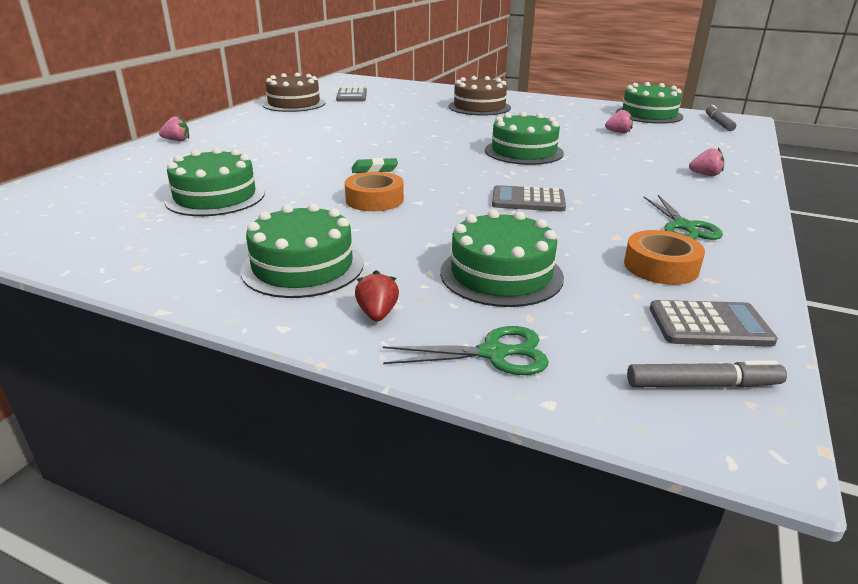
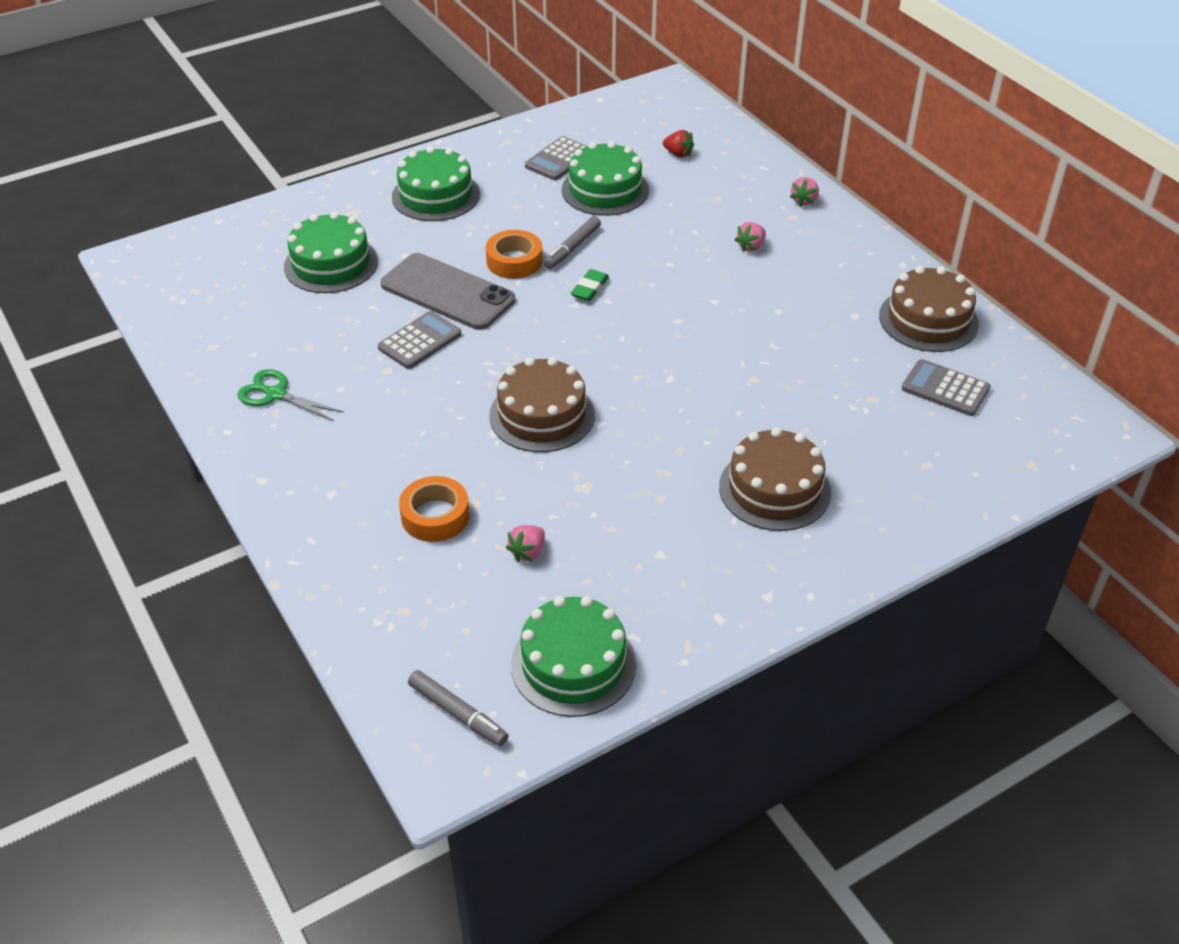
camera: 125 degrees right, 15 degrees up
(377, 314) = (349, 202): red strawberry -> red strawberry (678, 154)
(454, 210) = (448, 292): none -> grey phone
(494, 353) = (268, 223): green scissors -> none
(523, 151) = (542, 415): green cake -> brown cake
(661, 266) = (251, 336): orange tape -> orange tape (435, 516)
(702, 384) = (163, 270): grey marker -> grey marker (572, 248)
(705, 175) = (334, 506): pink strawberry -> pink strawberry (751, 247)
(709, 325) = (185, 308): grey calculator -> grey calculator (558, 159)

